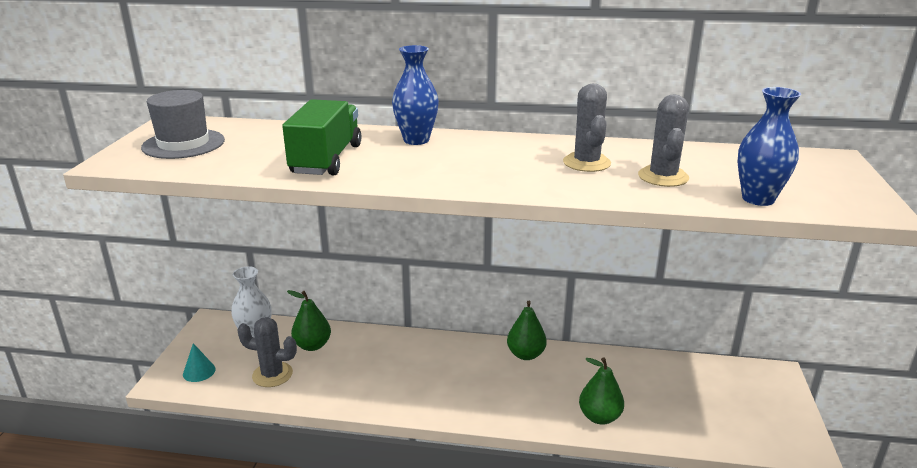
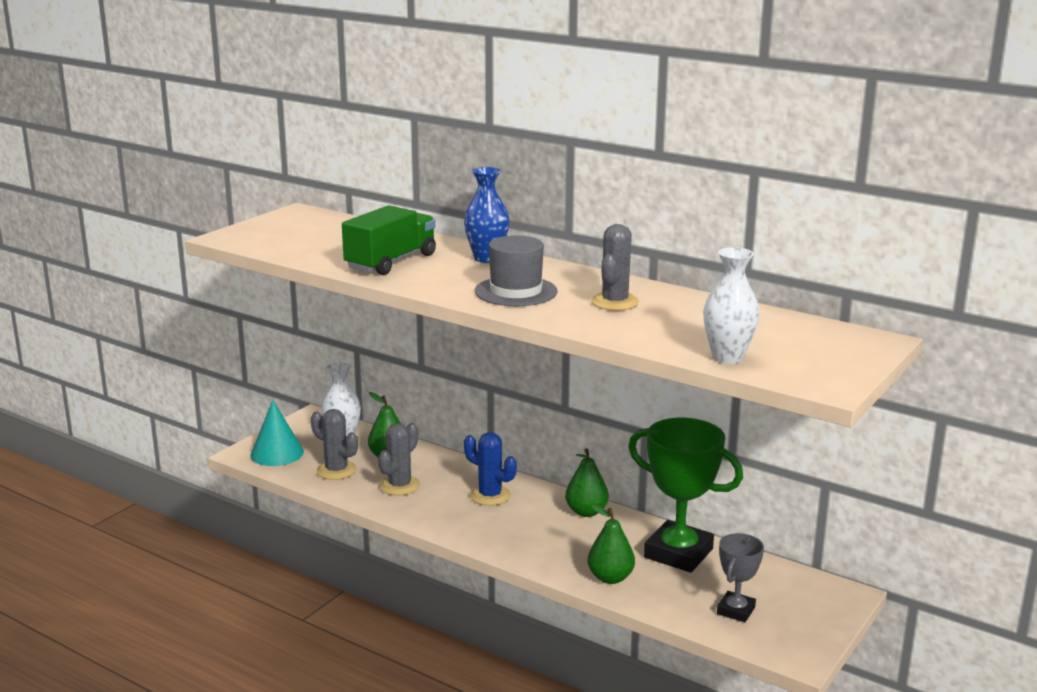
camera: 25 degrees right, 5 degrees down
(183, 144) = (291, 231): grey hat -> grey hat (516, 291)
(199, 371) = (277, 453): turquoise cone -> turquoise cone, size x1.71
(434, 361) = (490, 495): none -> blue cactus
(629, 374) = (678, 553): none -> green trophy
(663, 177) = (668, 325): grey cactus -> grey cactus (399, 486)
(719, 417) = (736, 610): none -> grey trophy
(758, 199) = (728, 357): blue vase -> white vase

